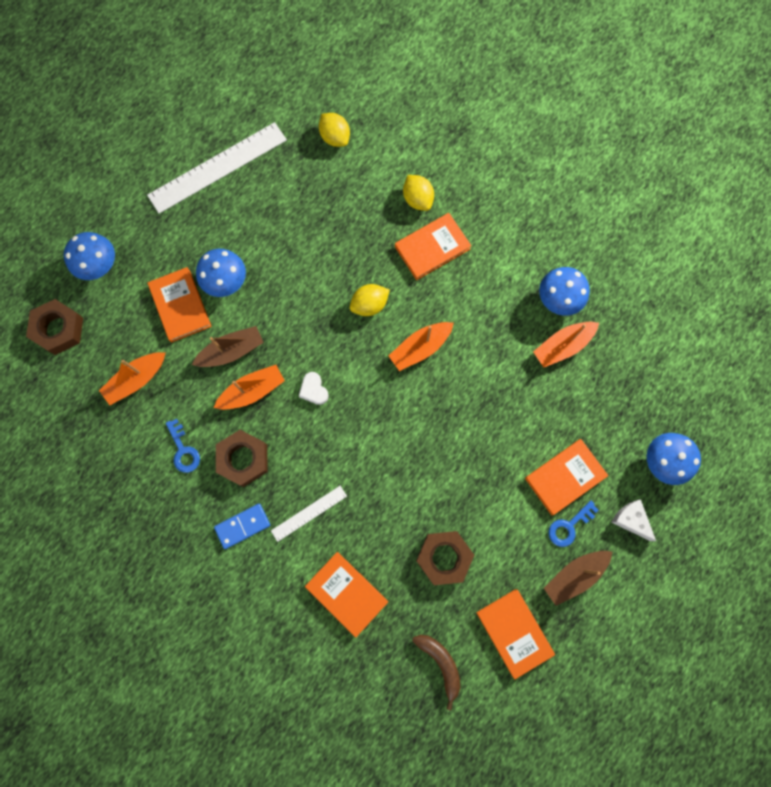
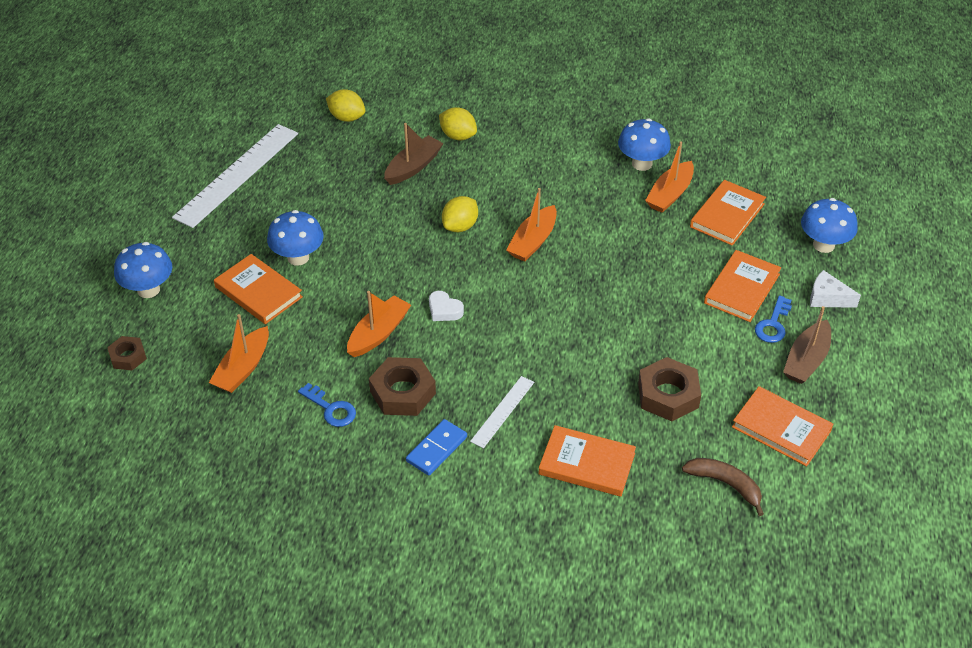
camera: 25 degrees left, 30 degrees down
(58, 329) = (128, 357): brown nut -> brown nut, size x0.59
(231, 351) = (336, 309): brown boat -> brown boat (413, 167)
(432, 248) = (495, 165): orange book -> orange book (727, 215)

